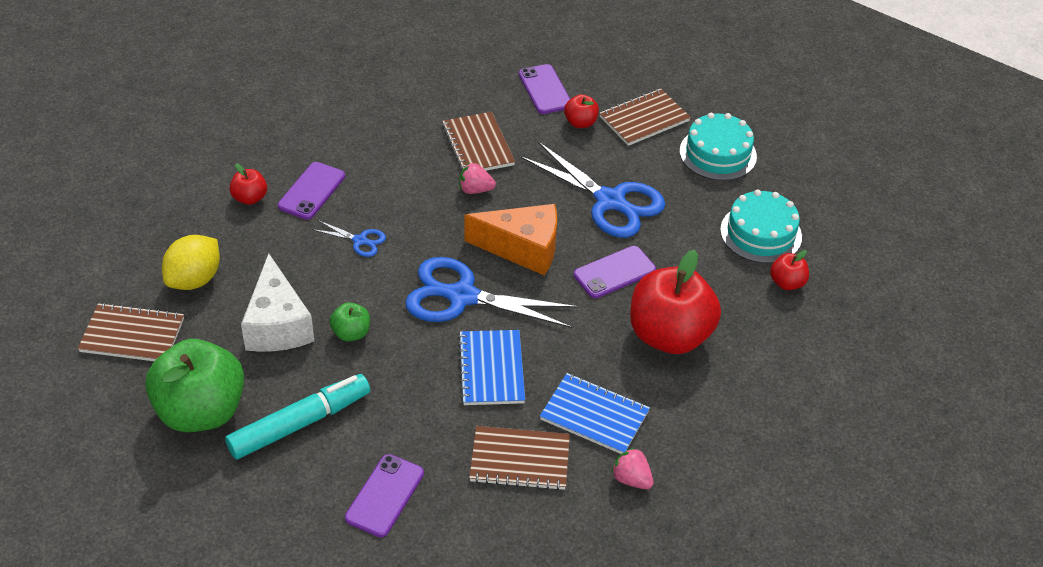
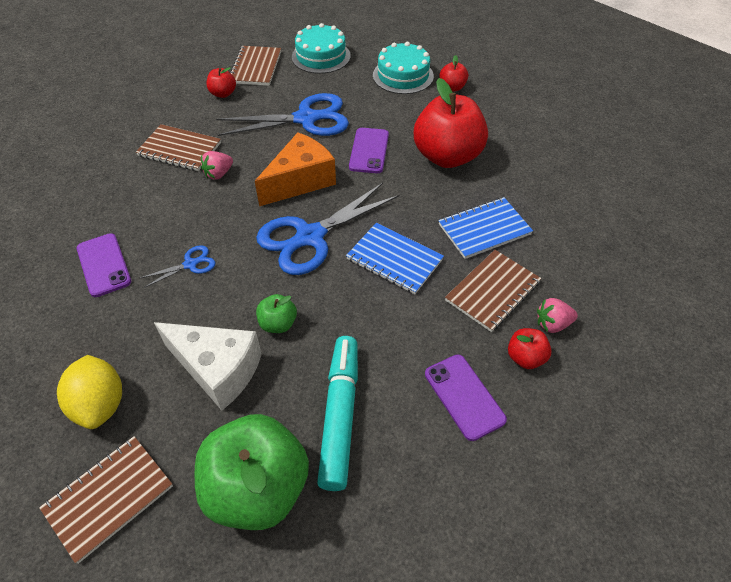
camera: 50 degrees left, 5 degrees up
(250, 198) = (59, 310): red apple -> red apple (525, 357)
(545, 89) = (173, 92): purple phone -> none
(631, 479) = (554, 242): pink strawberry -> pink strawberry (552, 324)

